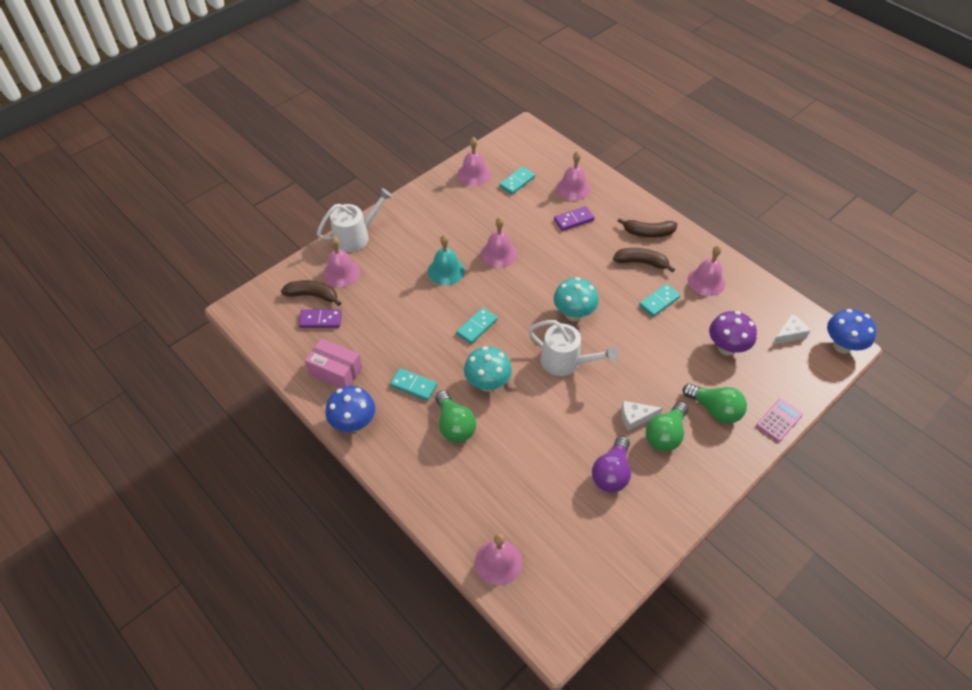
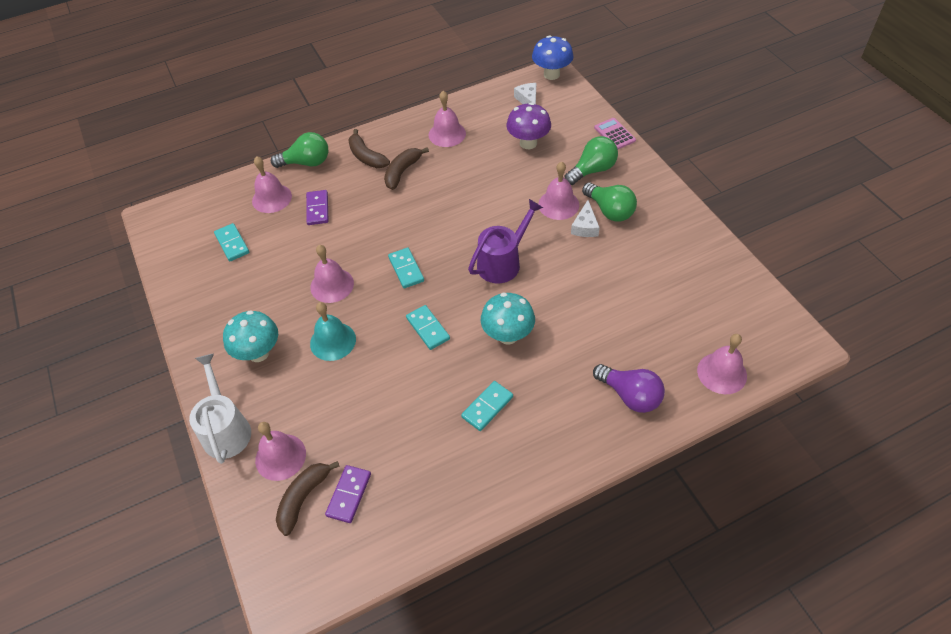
camera: 70 degrees left, 0 degrees up
(335, 371) = (438, 489): pink box -> none
(353, 423) = (521, 480): blue mushroom -> none
(454, 425) = (553, 377): green light bulb -> green light bulb (306, 162)
(474, 174) = (194, 281): pink bell -> pink bell (558, 204)
(565, 362) = (502, 262): white watering can -> purple watering can
(573, 314) = (445, 241): turquoise mushroom -> turquoise mushroom (258, 353)
(611, 473) = (642, 260): purple light bulb -> purple light bulb (630, 395)
(648, 233) = (366, 157): brown banana -> brown banana turned 120 degrees clockwise
(659, 301) = (456, 173): turquoise domino -> turquoise domino (406, 269)

